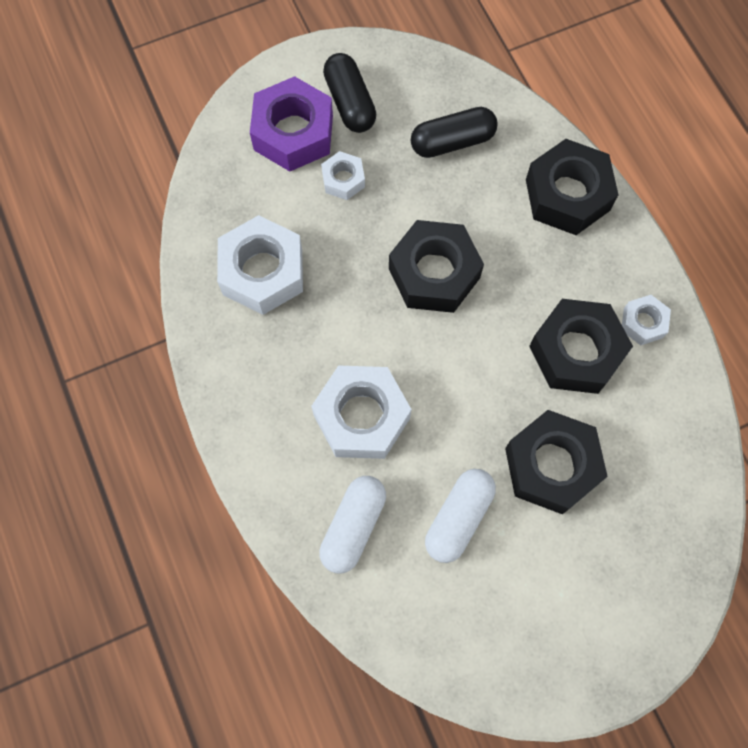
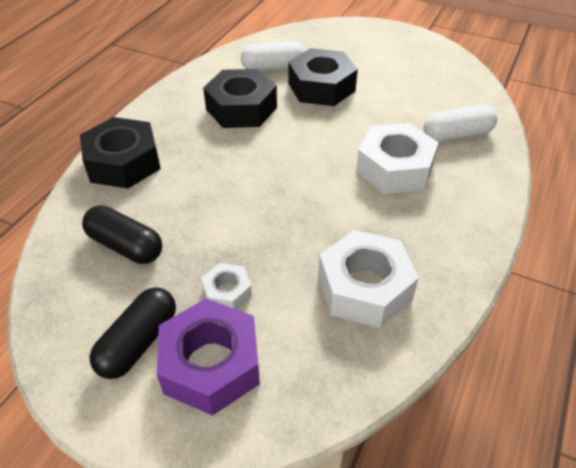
camera: 130 degrees left, 25 degrees down
(434, 273) = (255, 192): black nut -> none
(458, 518) = (394, 103): white capsule -> white capsule (274, 68)
(643, 323) = (193, 94): white nut -> none

